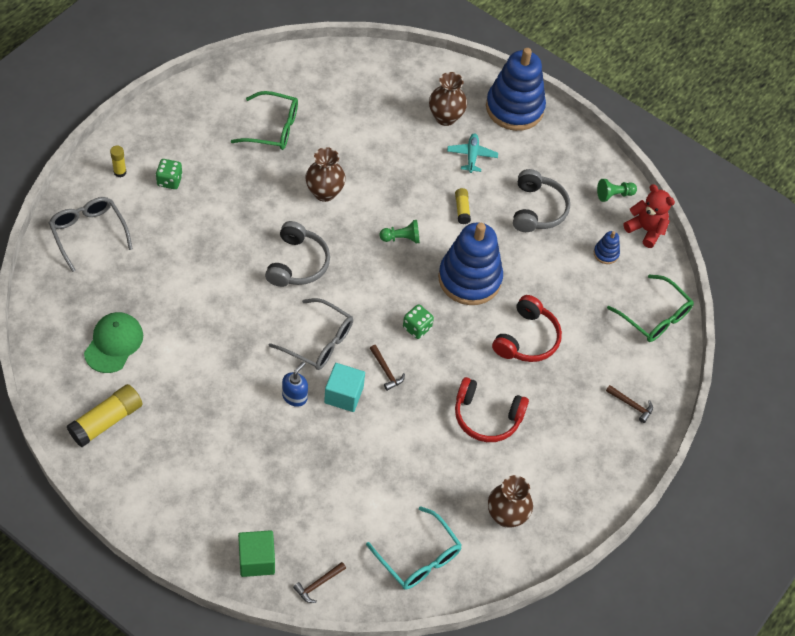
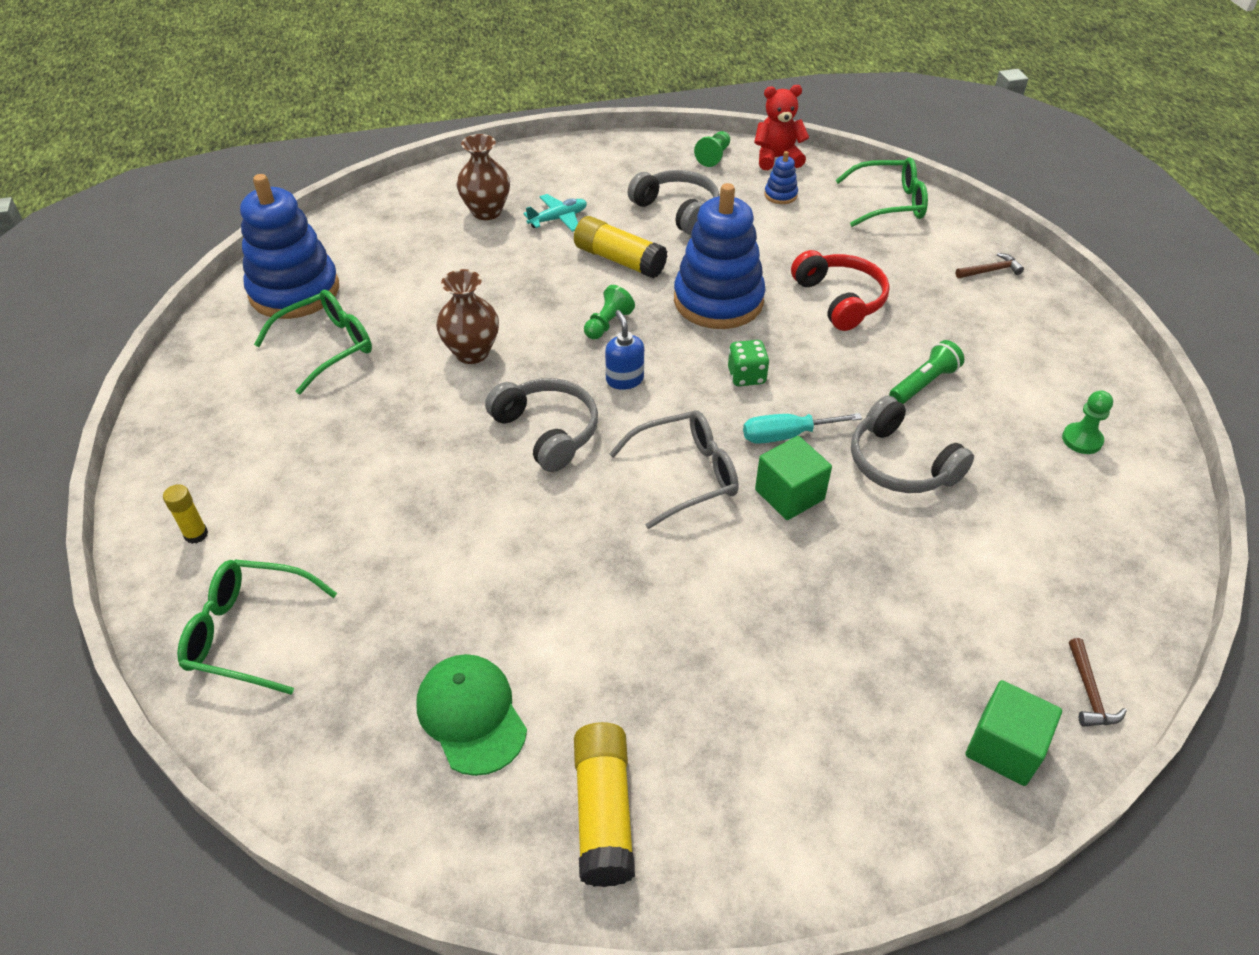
camera: 45 degrees left, 10 degrees down
(88, 233) = (249, 633): grey glasses -> green glasses
(169, 181) = (277, 488): green dice -> none
(295, 396) = (751, 546): blue soap dispenser -> blue soap dispenser (624, 379)
(344, 395) = (789, 494): turquoise cube -> green cube
(386, 371) = (786, 435): brown hammer -> turquoise screwdriver
(410, 435) = (900, 463): none -> grey headphones
(419, 557) = (1101, 555): turquoise glasses -> none
(462, 209) = (619, 260): yellow glue stick -> yellow glue stick, size x1.85
(472, 156) = (558, 219): turquoise plane -> turquoise plane turned 105 degrees clockwise
(487, 416) = (923, 384): red headphones -> green flashlight
(506, 515) = (1082, 440): brown vase -> green pawn
(514, 108) = (534, 163): blue stacking toy -> blue stacking toy (294, 291)

